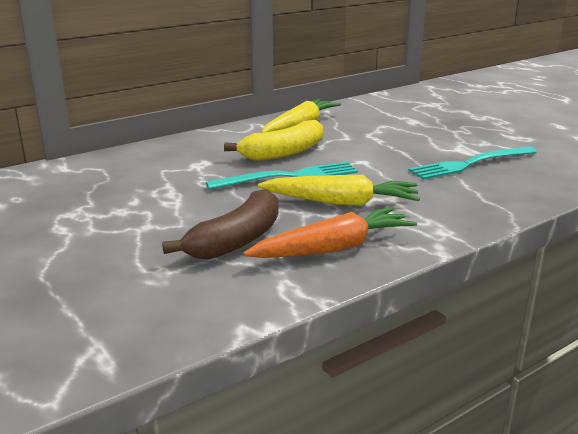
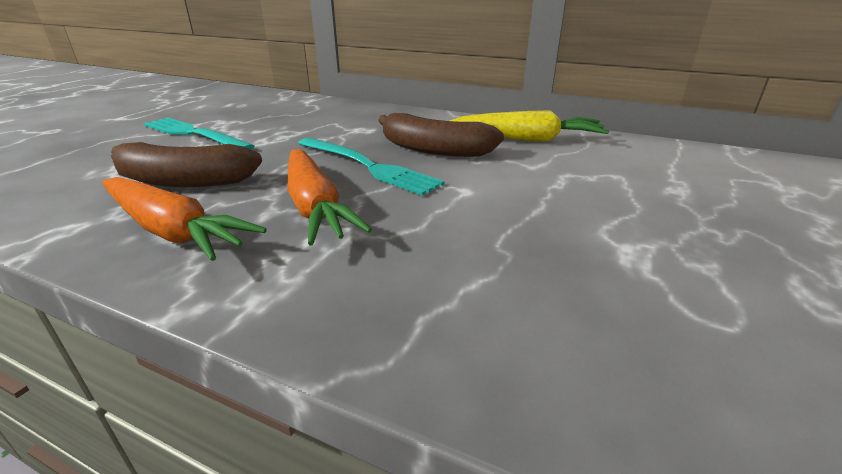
camera: 60 degrees right, 5 degrees up
(283, 153) = (434, 150): yellow banana -> brown banana
(341, 202) = (314, 206): yellow carrot -> orange carrot
(470, 164) = (573, 271): turquoise fork -> turquoise fork (194, 134)

